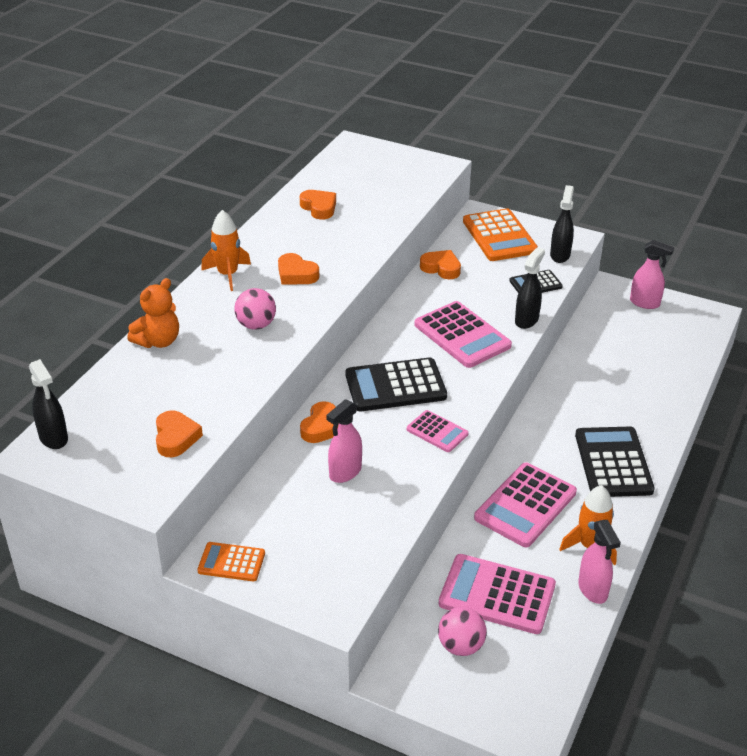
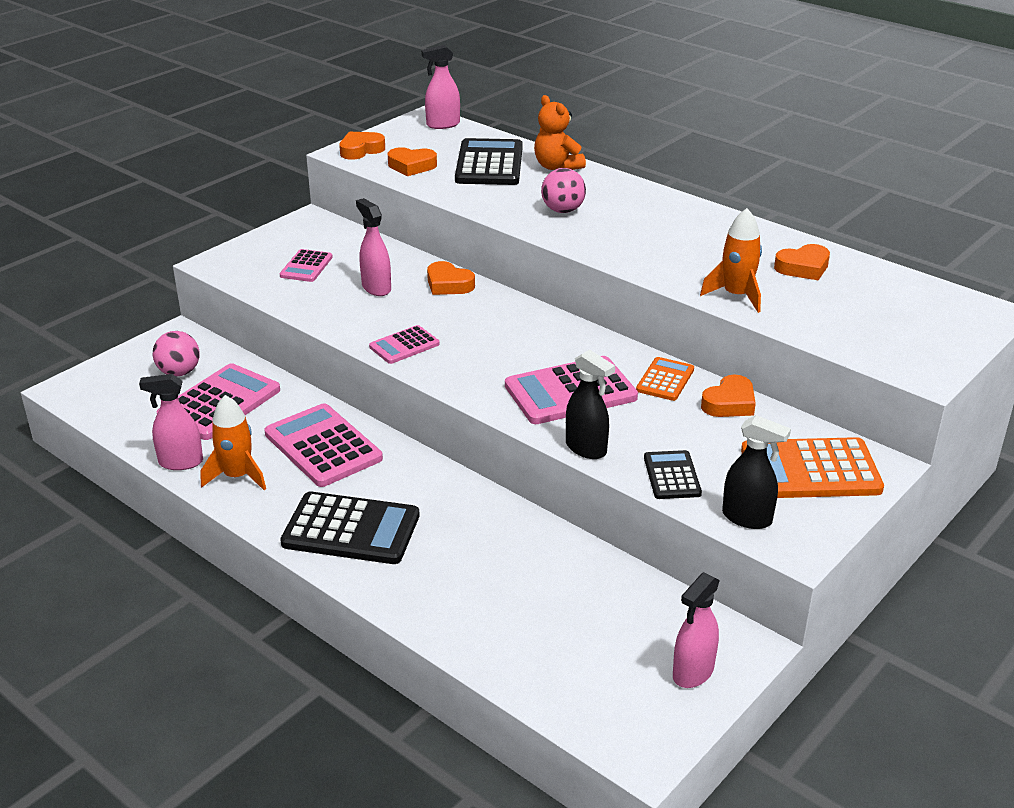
camera: 105 degrees right, 5 degrees down
(53, 438) = (442, 125): black spray bottle -> pink spray bottle
(227, 274) = (663, 204): orange rocket -> orange rocket (736, 295)
(231, 562) = (303, 228): orange calculator -> orange calculator (665, 380)
(296, 274) = (652, 239): orange heart -> orange heart (361, 150)
(318, 534) = (306, 266): none -> pink calculator
(395, 386) = (493, 333): black calculator -> black calculator (489, 164)

